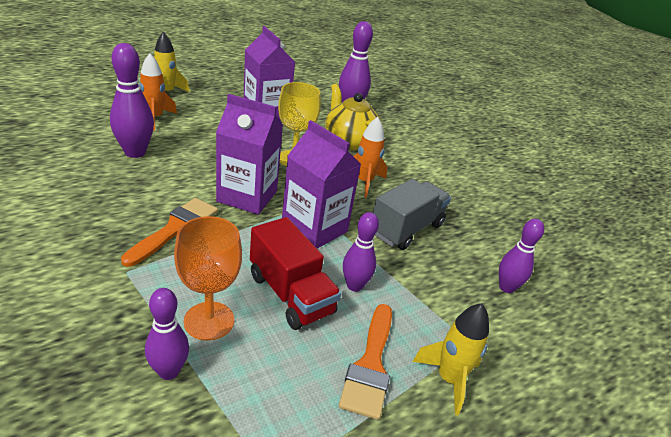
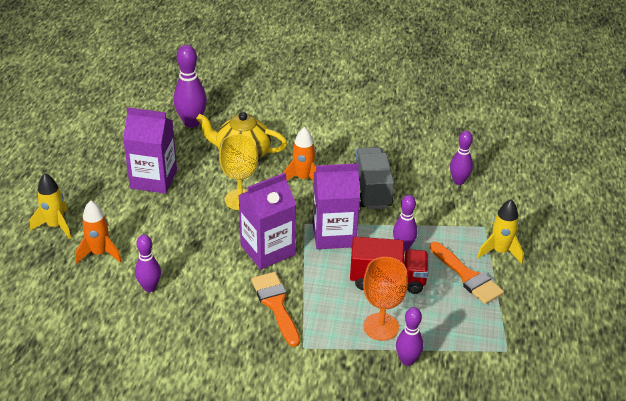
camera: 45 degrees left, 5 degrees up
(135, 152) = (150, 287): purple bowling pin -> purple bowling pin, size x0.65

